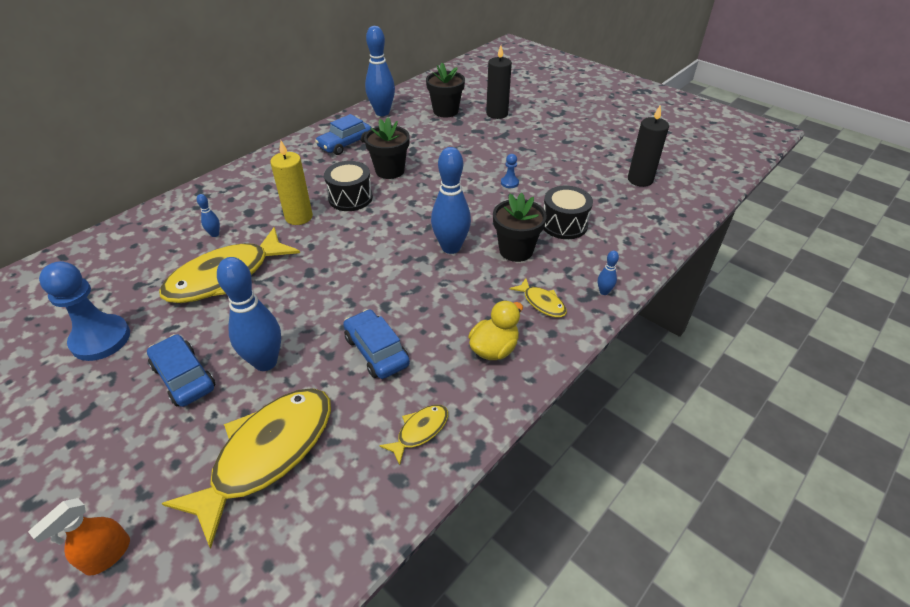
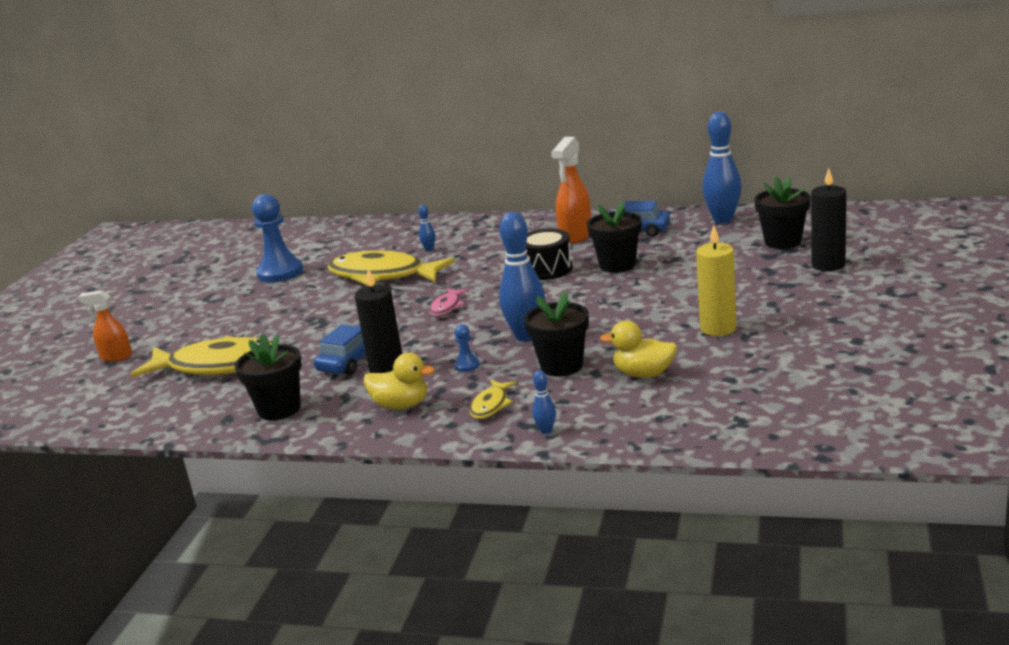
camera: 65 degrees right, 20 degrees down
(184, 377) = (267, 311): blue car -> none
(265, 362) = (304, 328): blue bowling pin -> none
(299, 217) = (490, 264): yellow candle -> yellow candle (718, 328)
(312, 166) = (575, 236): none -> orange spray bottle
(346, 265) = (447, 307): none -> pink fish
(420, 431) = (279, 409): yellow fish -> black flower pot
(509, 183) = (684, 322): blue pawn -> blue pawn (467, 365)
(564, 224) = (644, 374): black drum -> yellow duck
(640, 179) = (815, 387): black candle -> black candle (387, 369)

